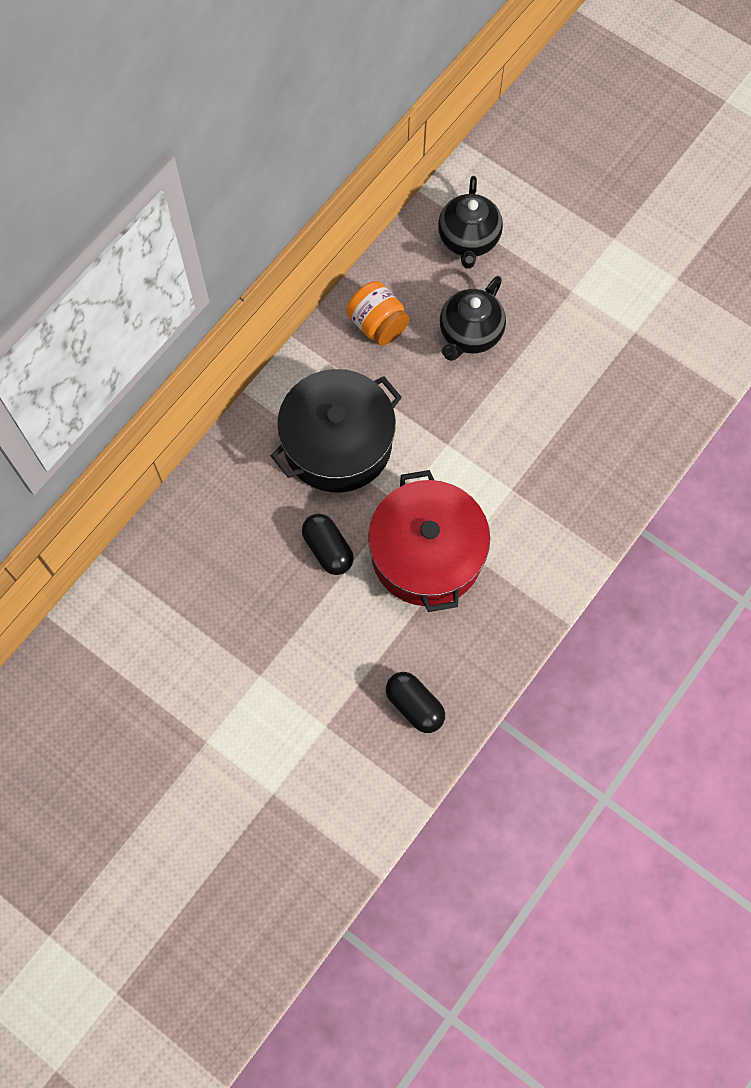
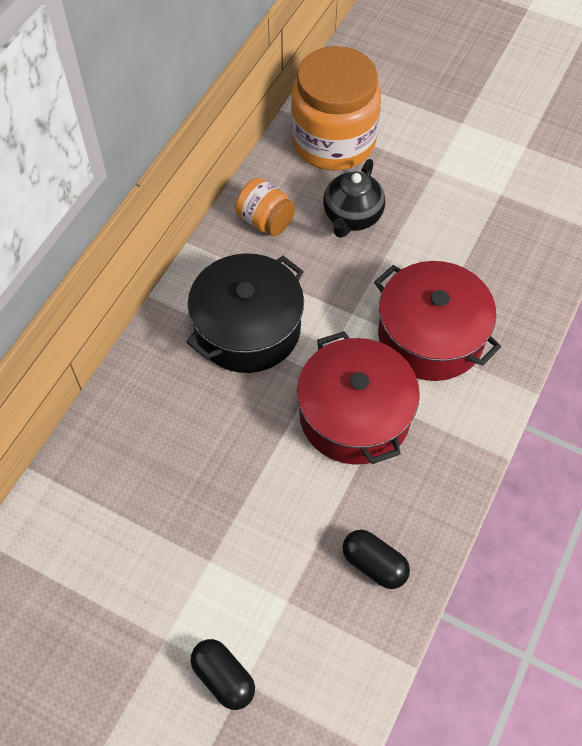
camera: 10 degrees left, 10 degrees down
(328, 549) = (256, 426): black capsule -> black capsule (223, 677)
(468, 240) = (333, 141): black teapot -> orange jar
(522, 482) = (430, 336): none -> red pot

